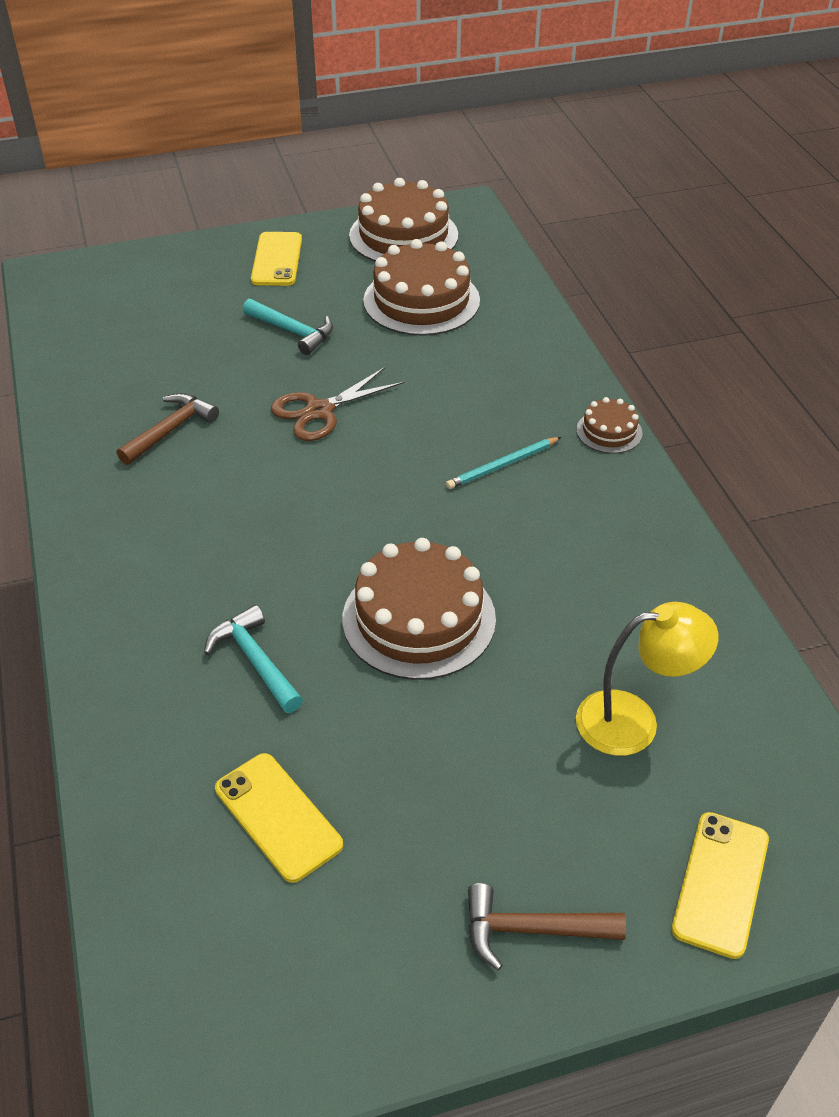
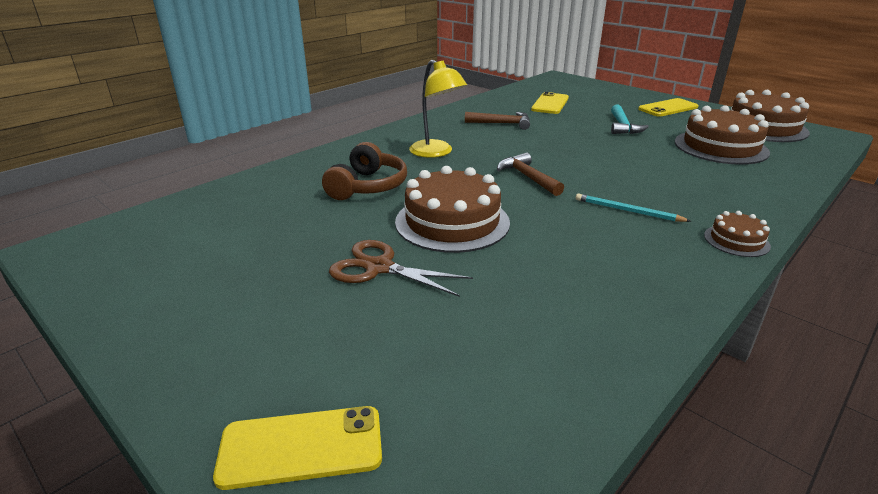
camera: 60 degrees right, 15 degrees down
(255, 660) = (367, 186): turquoise hammer -> brown headphones
(278, 816) = (259, 225): yellow phone -> yellow phone (550, 104)
(319, 411) = (575, 149): brown scissors -> brown scissors (379, 267)
(531, 930) = (207, 345): brown hammer -> brown hammer (527, 177)
(634, 721) = (449, 338): yellow lamp -> yellow lamp (436, 152)

